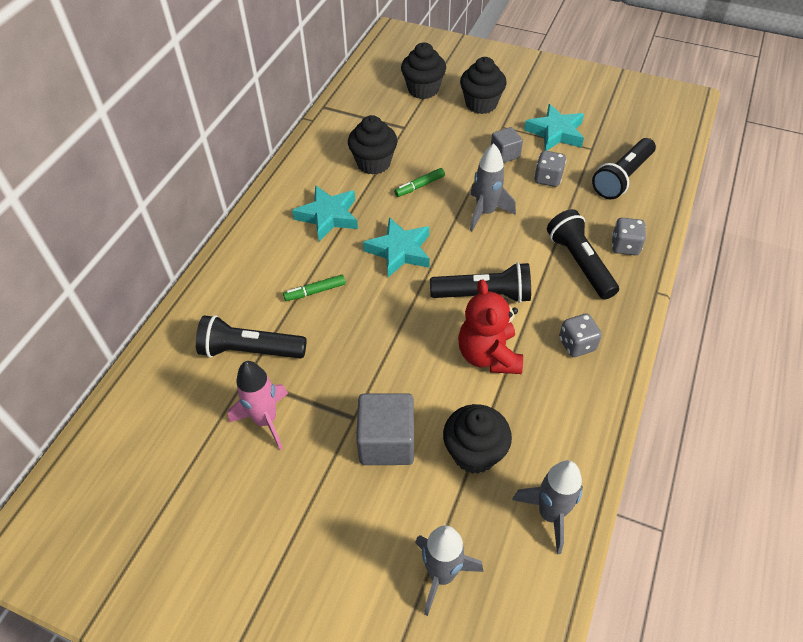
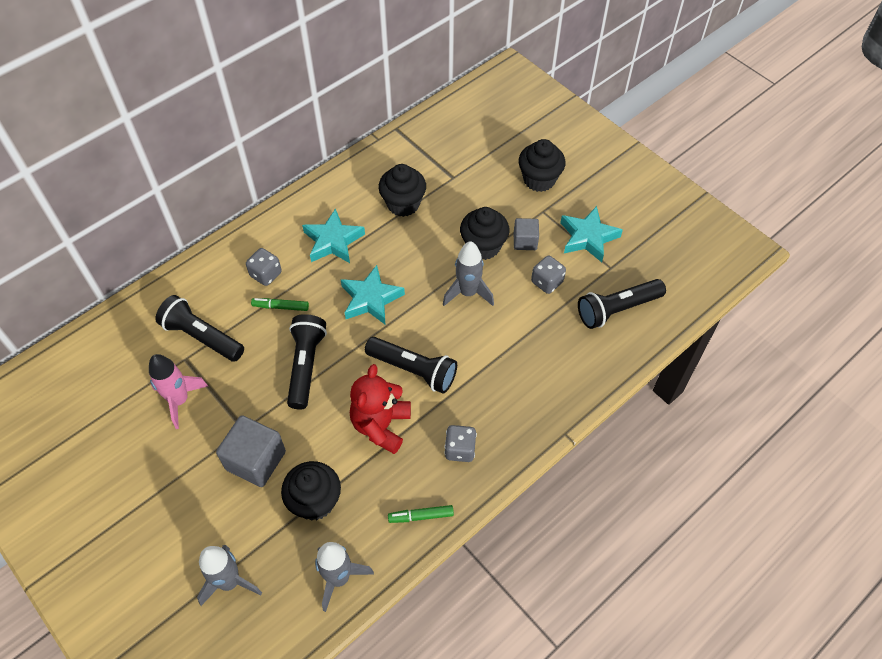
camera: 25 degrees right, 5 degrees up
(419, 186) = (428, 243): green marker -> green marker (421, 516)
(423, 89) = (496, 143): black cupcake -> black cupcake (483, 246)
(580, 263) = (516, 376): black flashlight -> black flashlight (306, 366)
(625, 246) = (568, 378): grey dice -> grey dice (266, 274)

